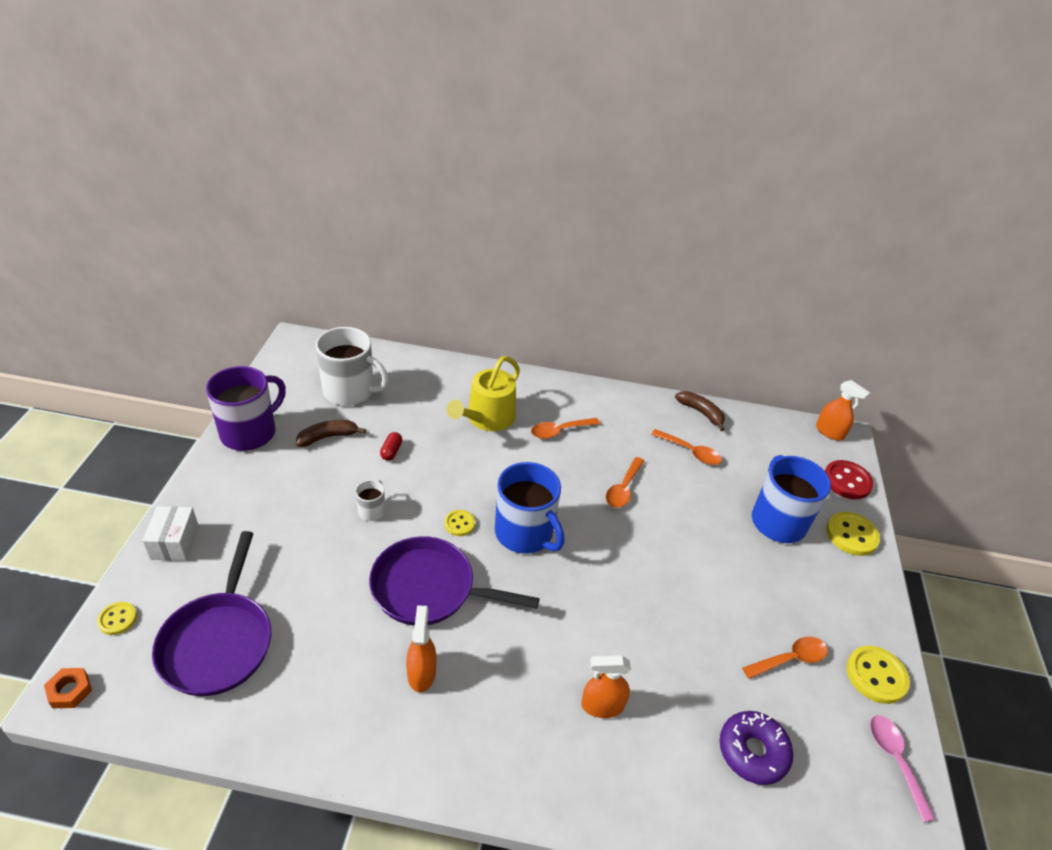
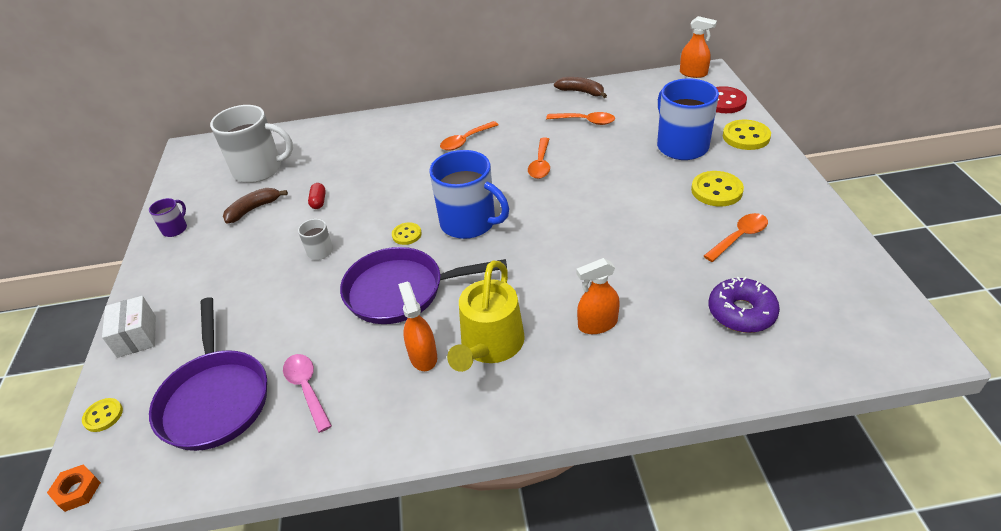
camera: 10 degrees left, 0 degrees up
(250, 432) = (175, 229): purple mug -> purple mug, size x0.46
(487, 418) = (396, 151): yellow watering can -> yellow watering can (490, 345)
(876, 676) = (814, 225): yellow button -> yellow button (716, 190)
(895, 760) = (858, 277): pink spoon -> pink spoon (307, 388)

